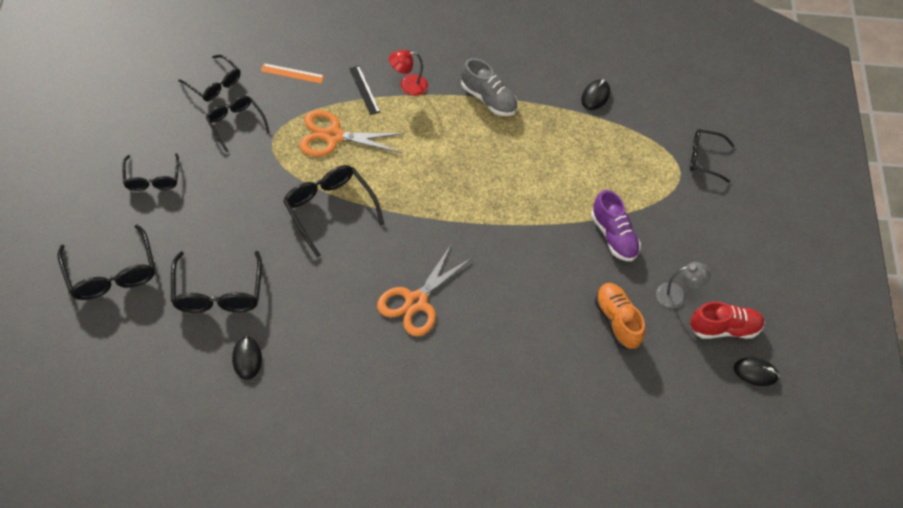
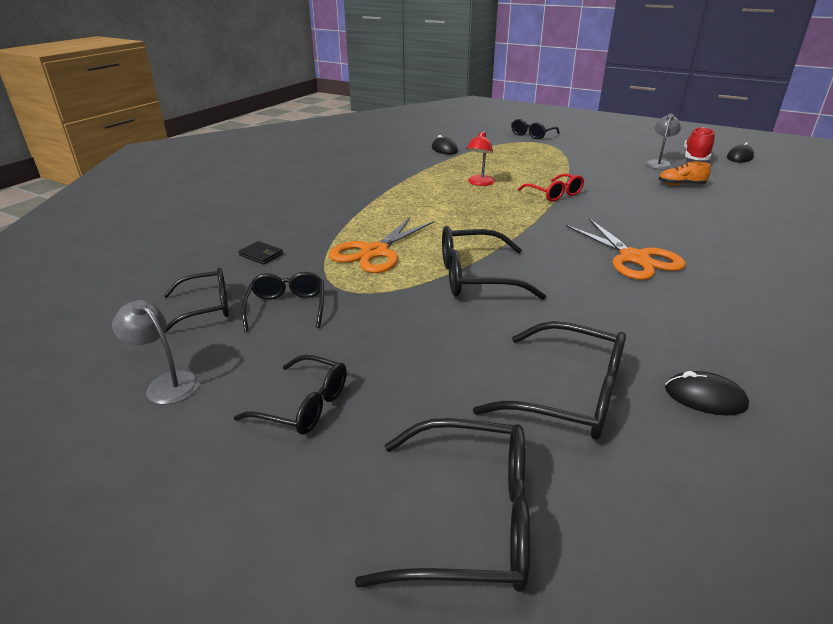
camera: 55 degrees left, 25 degrees down
(140, 111) = (166, 383): none -> grey lamp
(235, 124) = (287, 307): black glasses -> black glasses turned 90 degrees clockwise
(292, 73) = (261, 255): orange ruler -> black wallet
(364, 90) = (333, 224): black ruler -> none
(408, 85) = (353, 205): red lamp -> red lamp (479, 183)
(488, 99) = (407, 180): grey shoe -> none
(523, 221) = (554, 194): none -> red glasses
(613, 236) = (589, 170): purple shoe -> none
(617, 321) = (681, 185): orange shoe -> orange shoe, size x0.66

